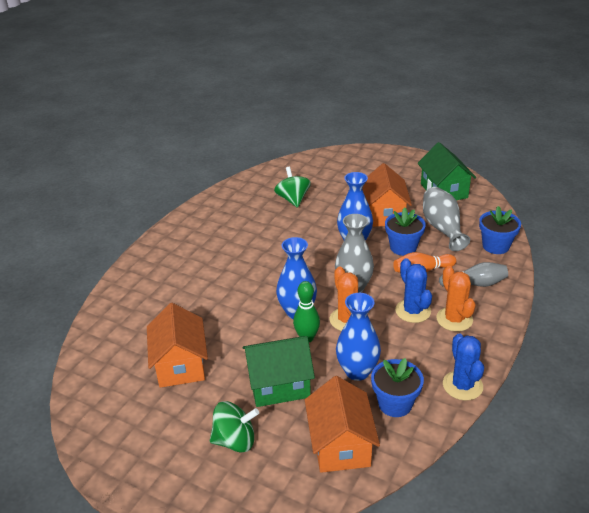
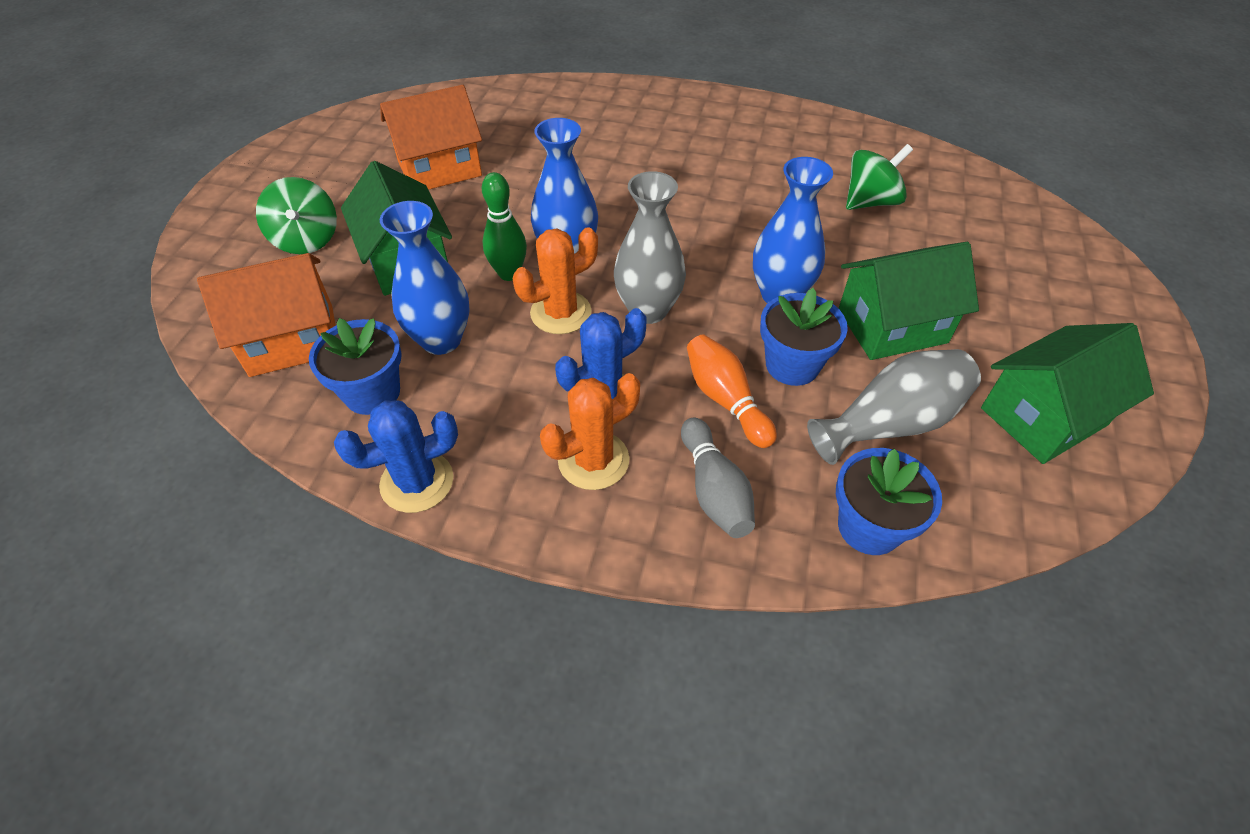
camera: 75 degrees right, 15 degrees up
(384, 214) = (892, 326): orange house -> green house

